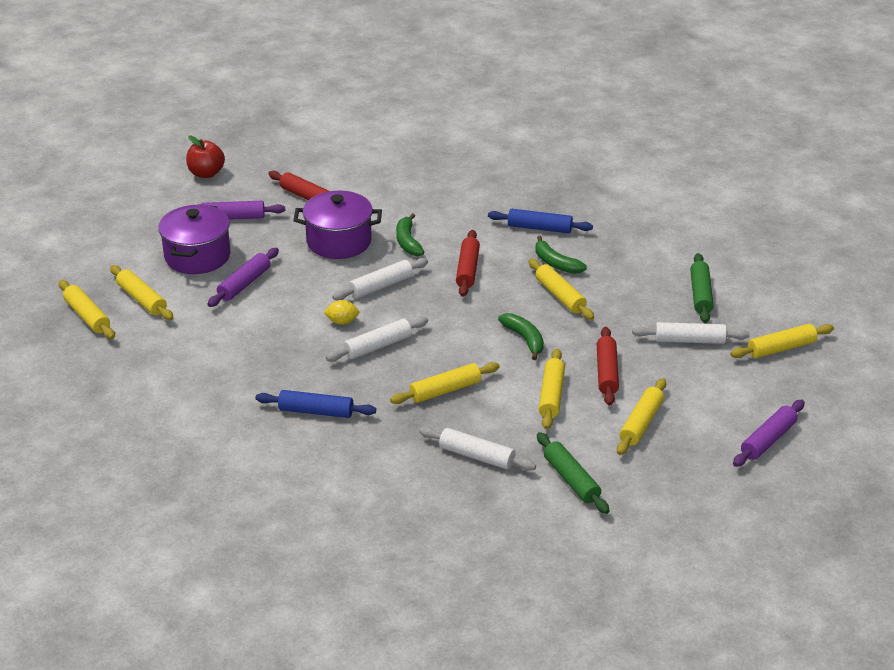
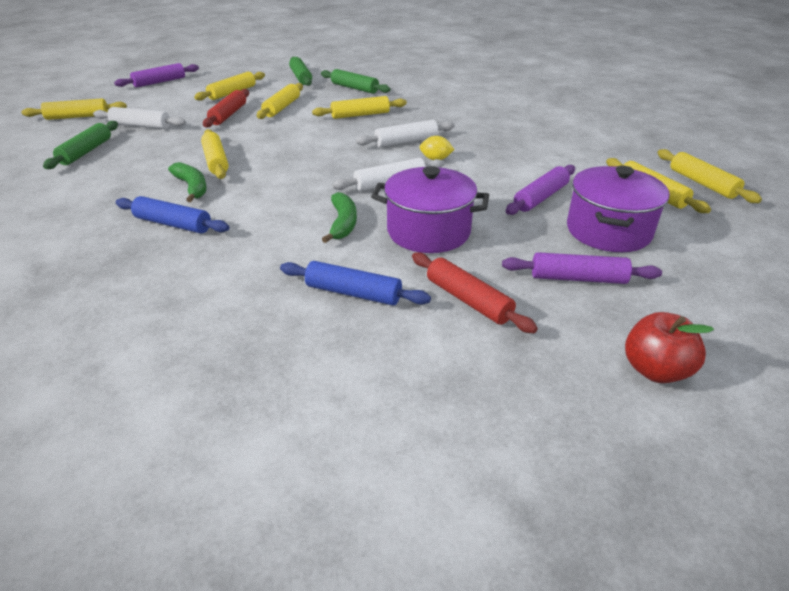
camera: 170 degrees left, 0 degrees up
(316, 411) = (463, 112): blue rolling pin -> blue rolling pin (353, 293)
(467, 269) = (290, 190): red rolling pin -> none
(477, 456) = (354, 88): white rolling pin -> green rolling pin
(524, 339) = (276, 136): green banana -> none

